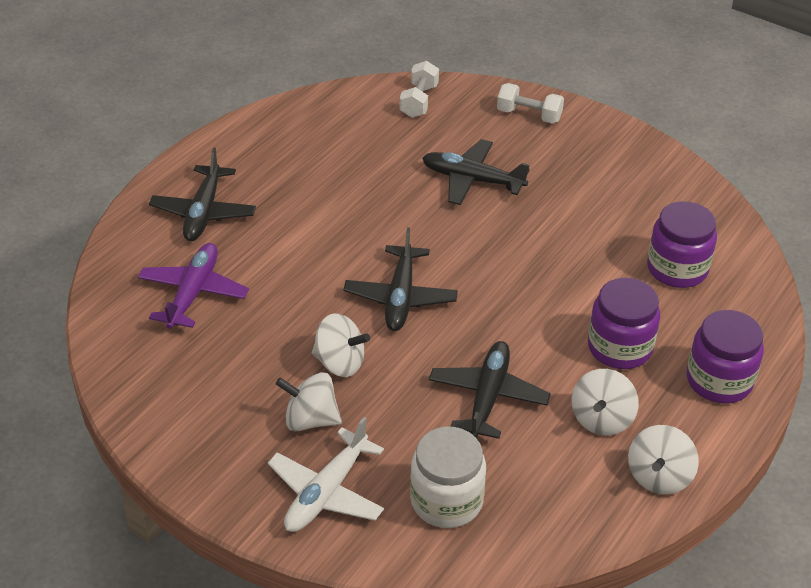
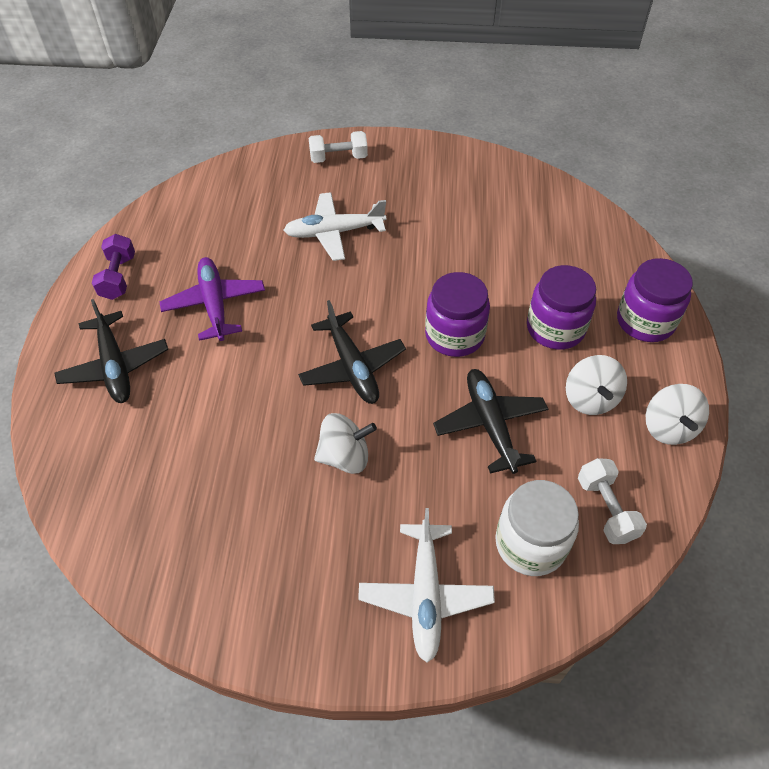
camera: 30 degrees left, 10 degrees up
(193, 293) = (160, 453): purple plane -> purple plane (215, 304)
(254, 143) = (118, 277): none -> purple dumbbell
(310, 419) = (359, 528): white spinning top -> none
(419, 101) = (239, 180): white dumbbell -> white dumbbell (606, 509)
(472, 180) = (334, 232): black plane -> white plane
(677, 269) = (545, 241): purple jar -> purple jar (454, 335)

